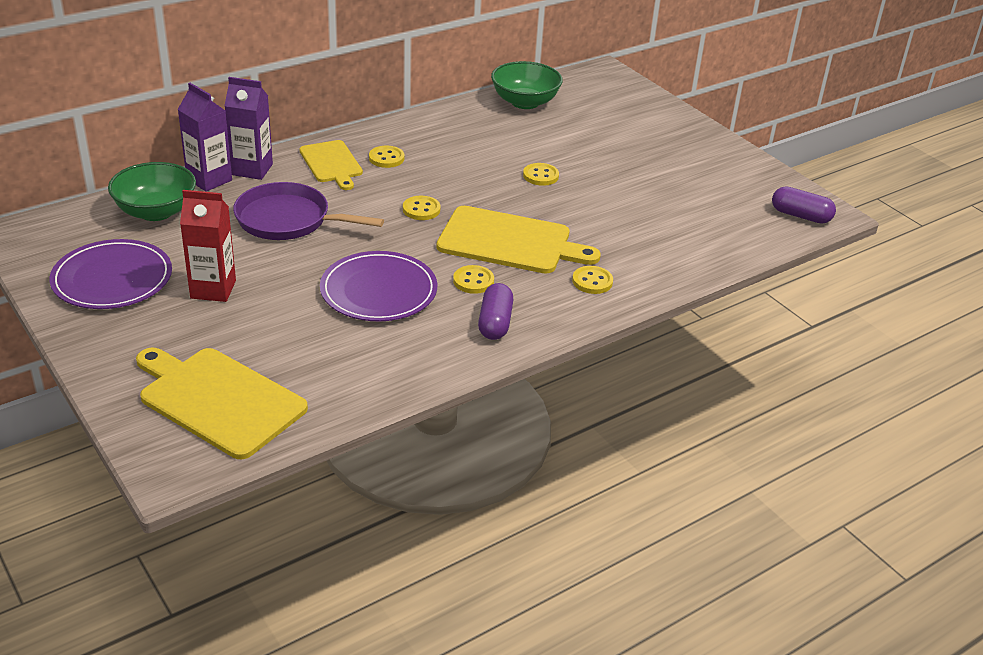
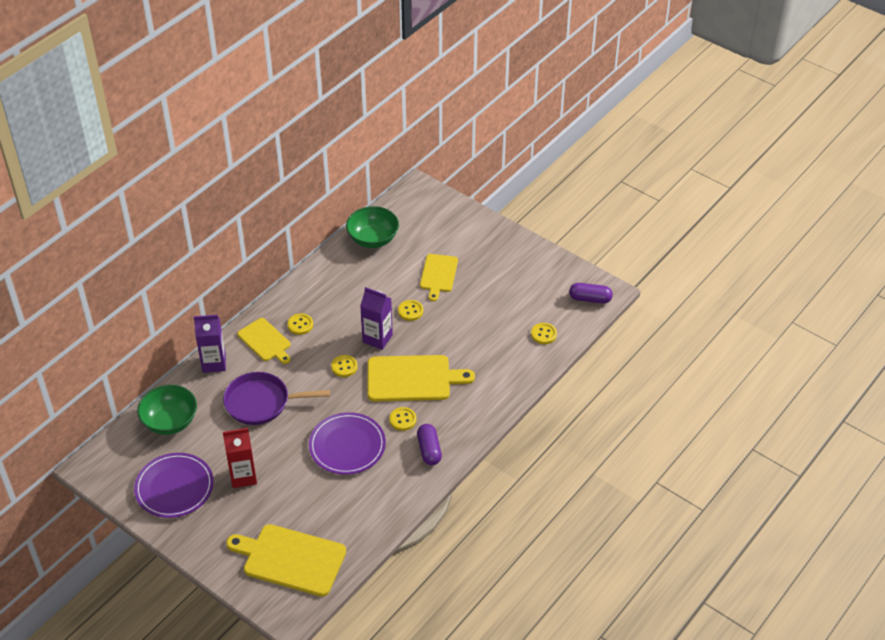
camera: 15 degrees left, 10 degrees up
(209, 180) = (190, 381): purple carton -> purple carton (377, 338)
(592, 281) = (476, 397): yellow button -> yellow button (543, 334)
(595, 150) = (438, 275): none -> yellow cutting board

